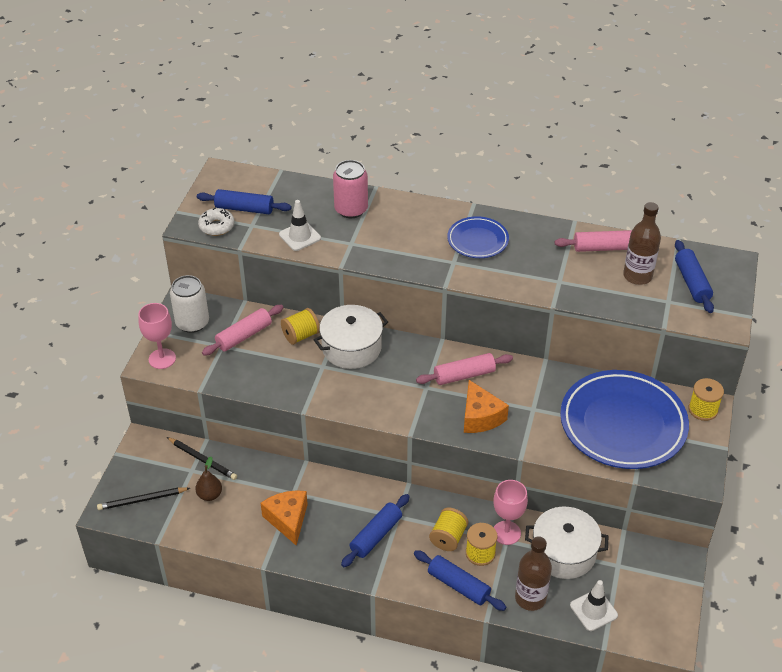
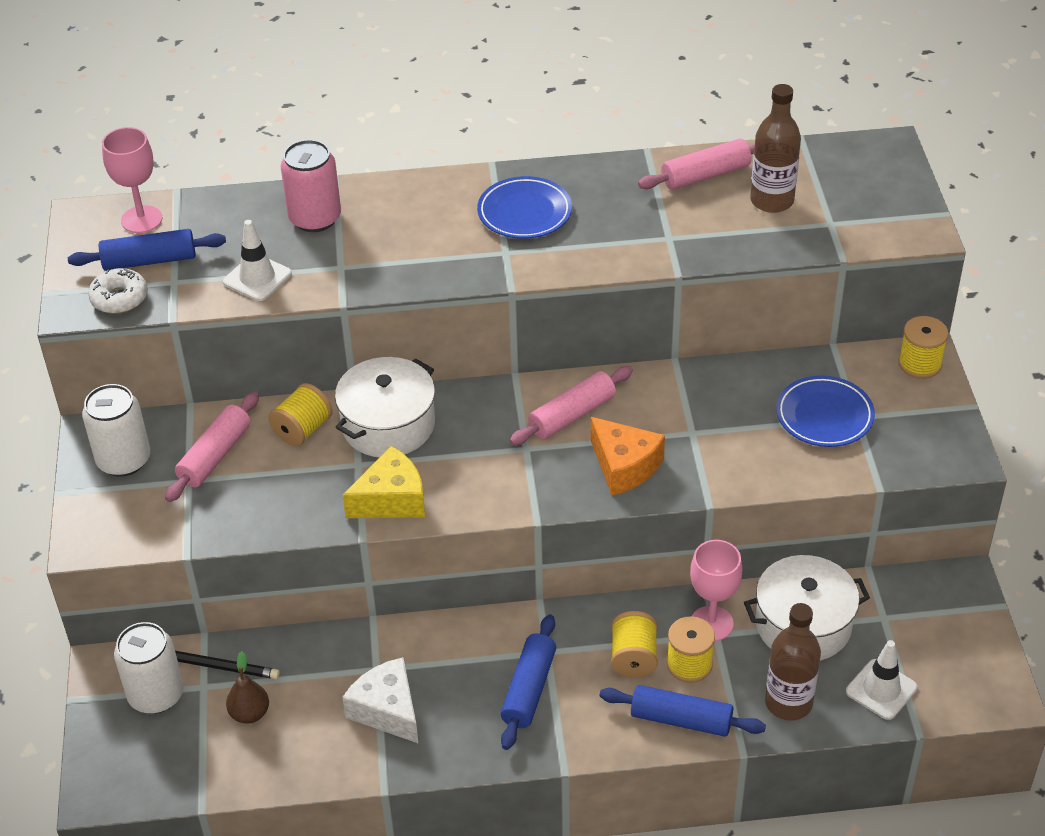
camera: 20 degrees left, 0 degrees up
(142, 500) = (147, 756): black pencil -> none
(162, 359) = (102, 527): pink goblet -> pink goblet (141, 219)
(163, 466) = (156, 695): none -> white can
(288, 520) = (387, 710): orange cheese -> white cheese
(331, 393) = (391, 500): none -> yellow cheese
(623, 424) = (824, 416): blue plate -> blue plate, size x0.52
(692, 282) = (848, 189): blue rolling pin -> none

